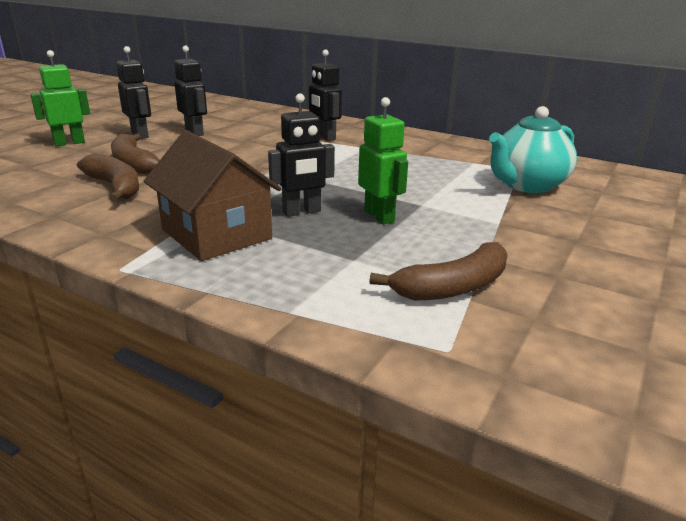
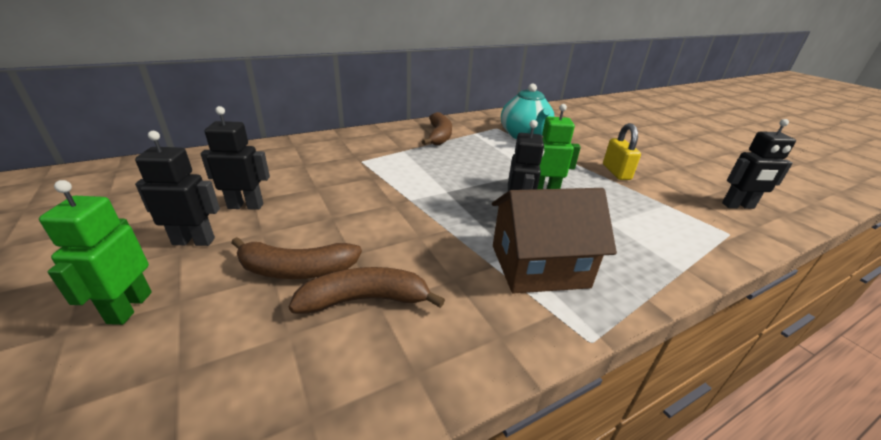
camera: 60 degrees left, 5 degrees up
(324, 137) = (358, 155): black robot -> black robot (738, 206)
(452, 287) = (657, 206): brown banana -> brown banana (439, 136)
(521, 251) = (616, 172): none -> yellow padlock

